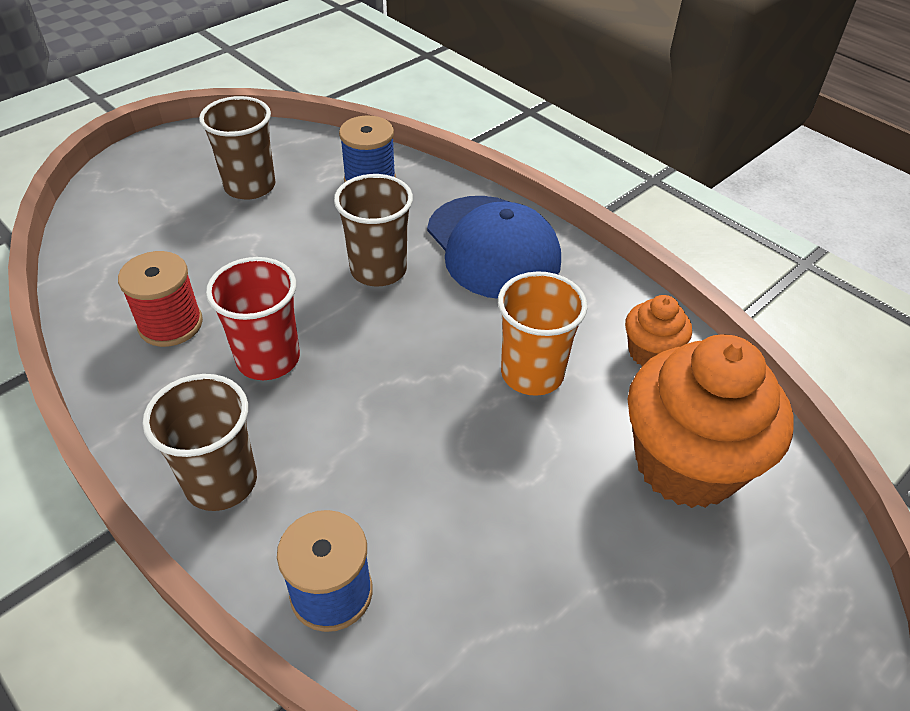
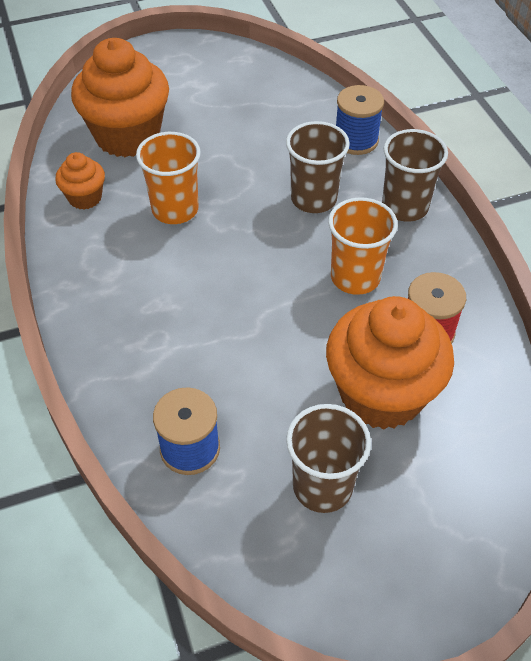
camera: 155 degrees left, 5 degrees up
(212, 257) = (381, 394): none -> orange cupcake
(268, 359) = (355, 277): red cup -> orange cup
(378, 270) = (237, 329): brown cup -> brown cup (314, 199)
(493, 247) = (126, 320): blue cap -> none

